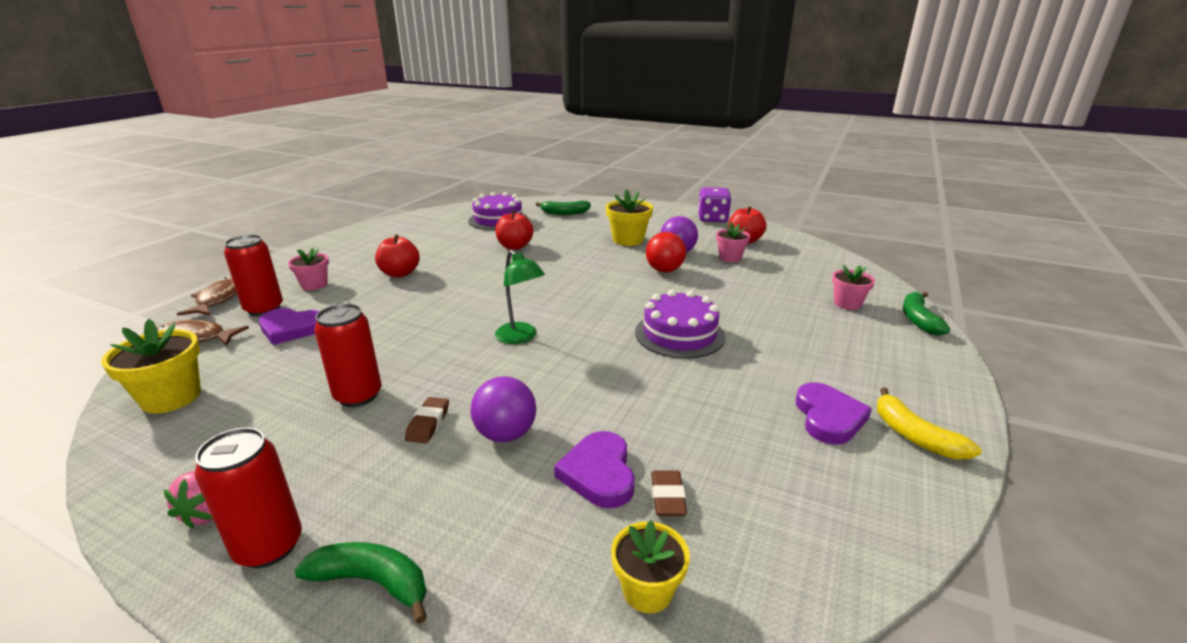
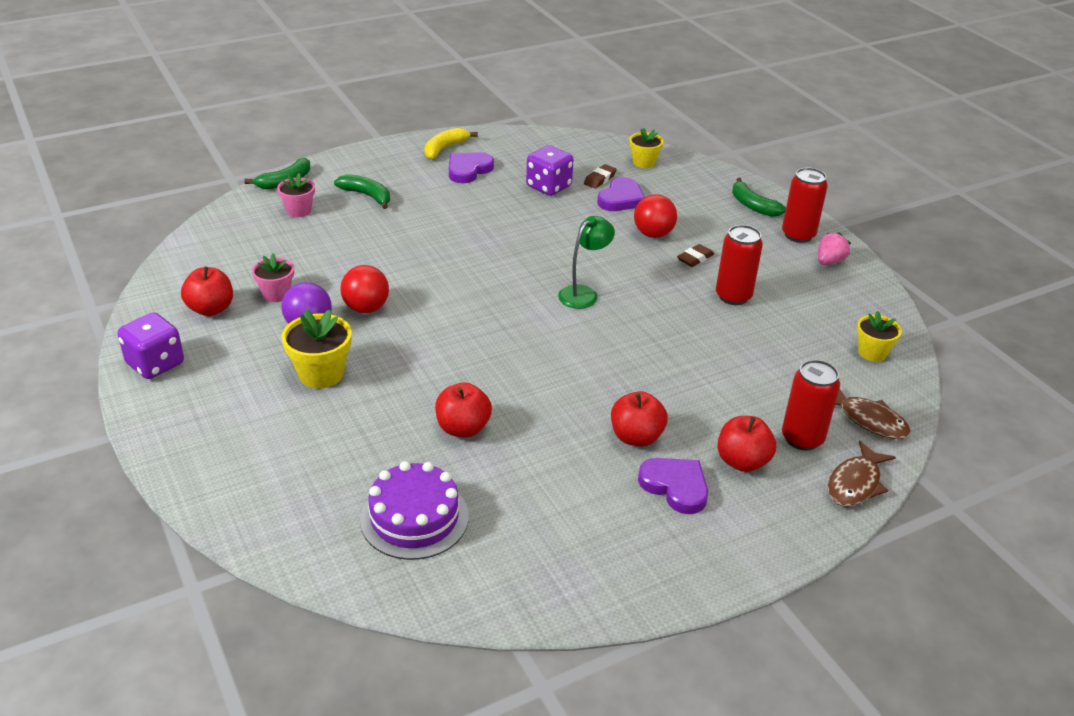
camera: 145 degrees left, 10 degrees up
(171, 397) = (872, 352): yellow flower pot -> yellow flower pot, size x0.66
(291, 329) = (775, 392): purple heart -> purple heart (675, 487)
(314, 285) = (742, 461): pink flower pot -> red apple
(505, 434) = (653, 234): purple ball -> red ball
(521, 337) = (583, 293): green lamp -> green lamp turned 45 degrees clockwise
(564, 213) = (301, 486): green banana -> green banana (367, 196)
(679, 334) = (464, 244): purple cake -> none
(709, 443) = (548, 187): none -> purple dice
(914, 436) = (444, 148): yellow banana -> yellow banana turned 150 degrees counterclockwise

